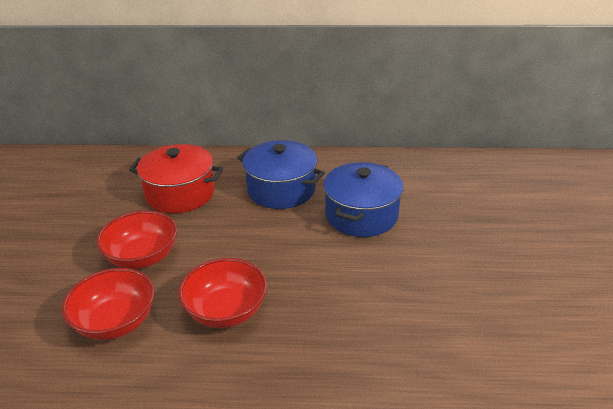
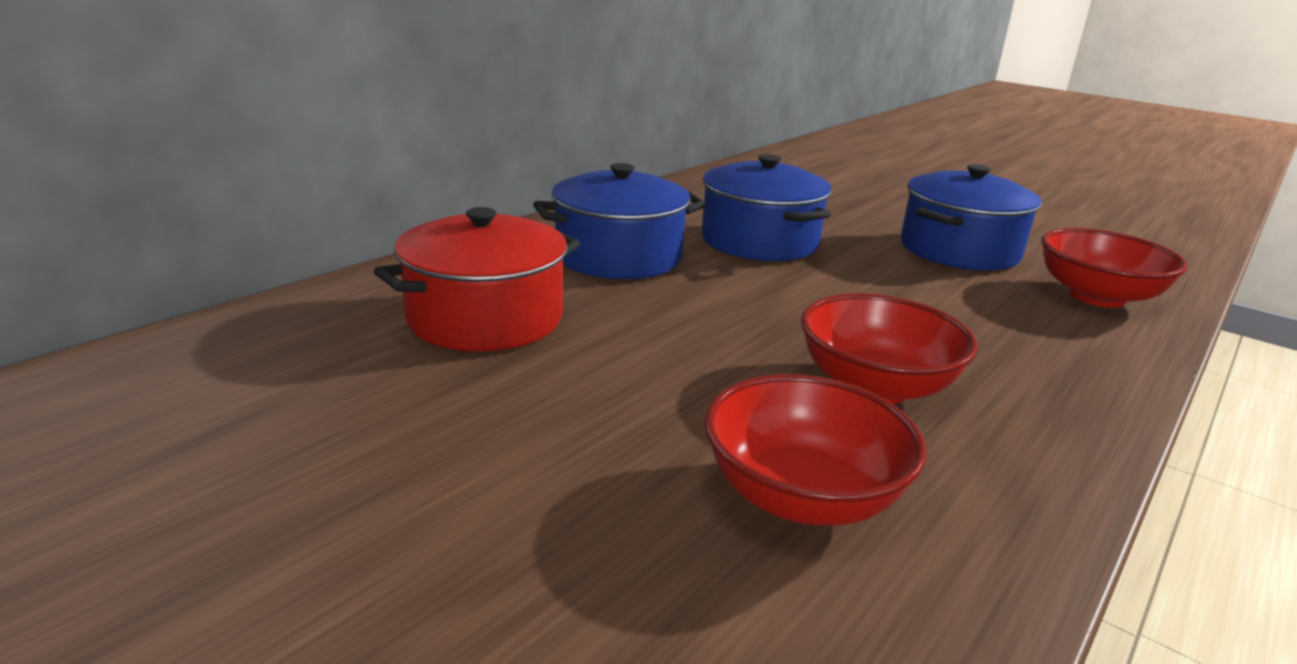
camera: 55 degrees left, 10 degrees down
(142, 257) = (627, 408): red bowl -> red bowl (1097, 297)
(459, 284) = (959, 250): none -> blue pot

